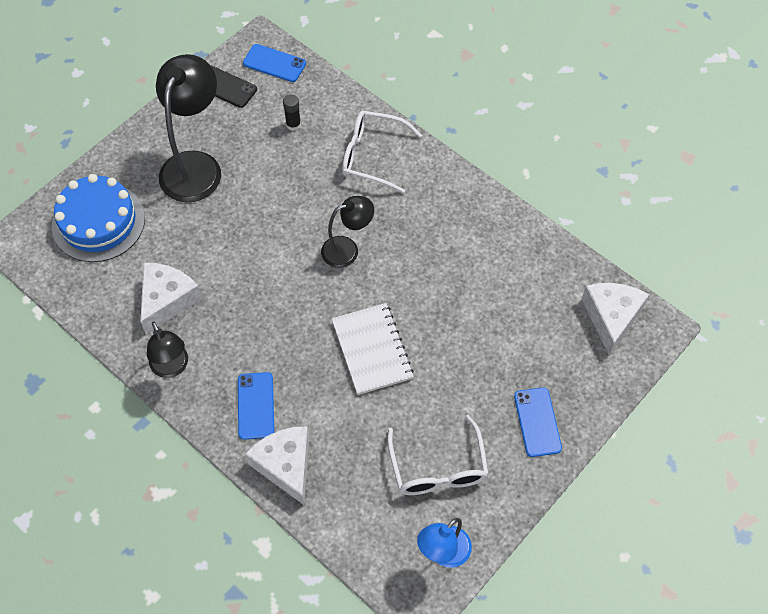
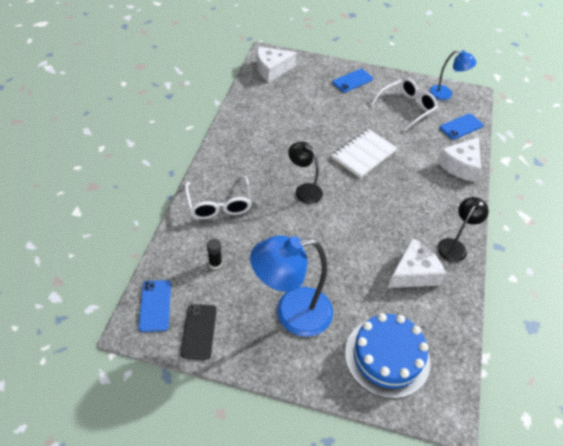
camera: 120 degrees left, 10 degrees down
(167, 300) = (413, 273): white cheese -> white cheese turned 150 degrees clockwise
(195, 165) = (292, 313): black lamp -> blue lamp
(256, 406) = (440, 193): blue phone -> blue phone (461, 127)

